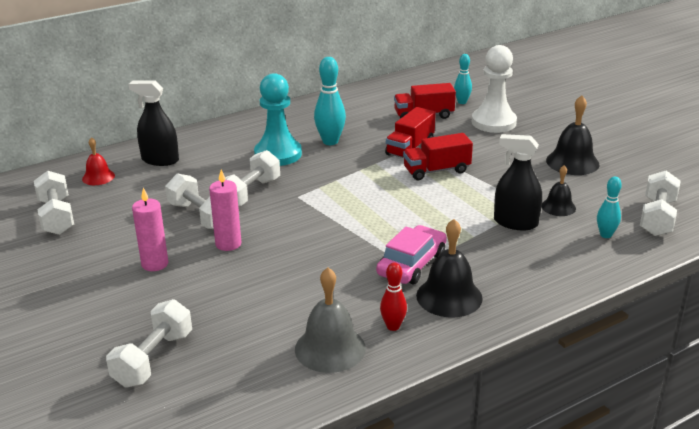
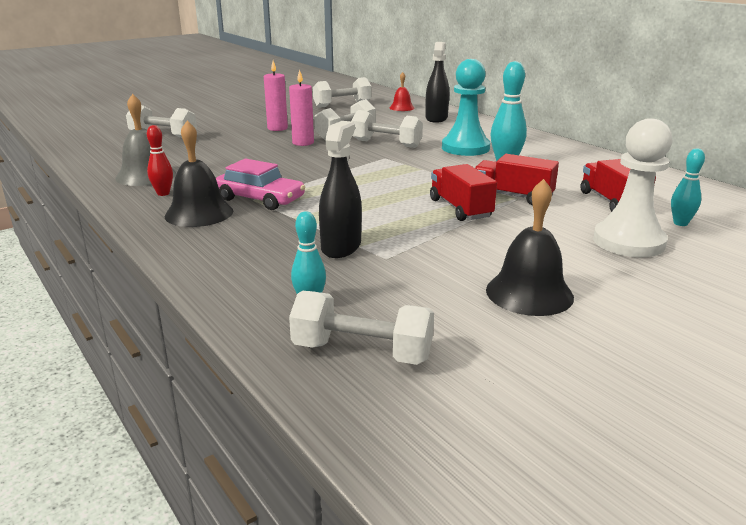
camera: 85 degrees right, 5 degrees down
(558, 207) = (384, 274): black bell -> none

